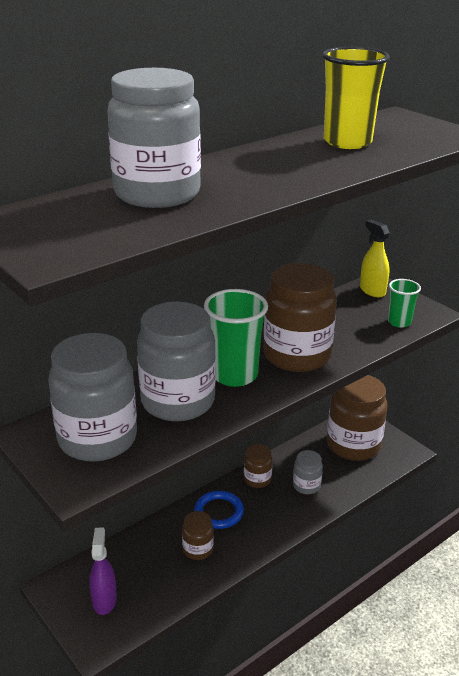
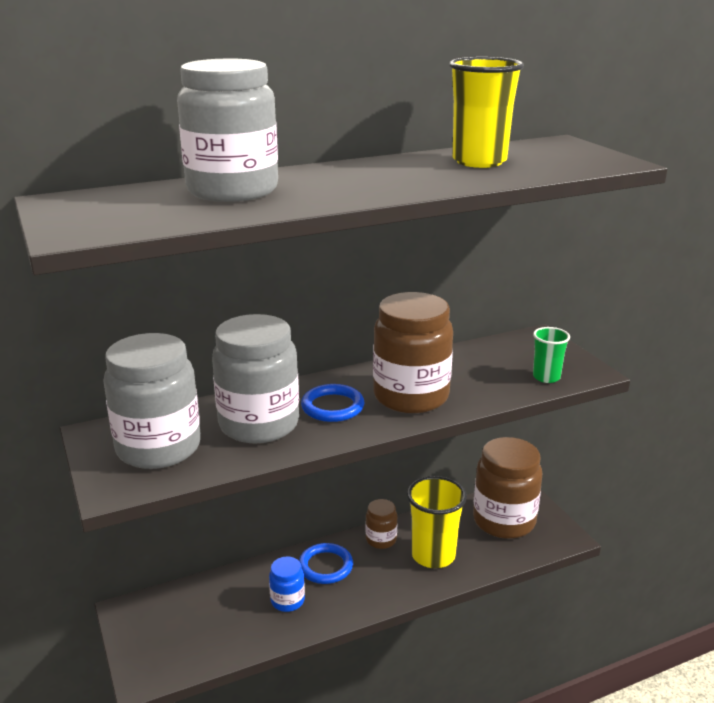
camera: 15 degrees right, 5 degrees down
(104, 600) = (170, 634): purple spray bottle -> none
(198, 549) = (287, 601): brown jar -> blue jar
(234, 375) = (332, 407): green cup -> blue ring
(306, 486) = (433, 555): grey jar -> yellow cup
(372, 291) = (531, 342): yellow spray bottle -> none

